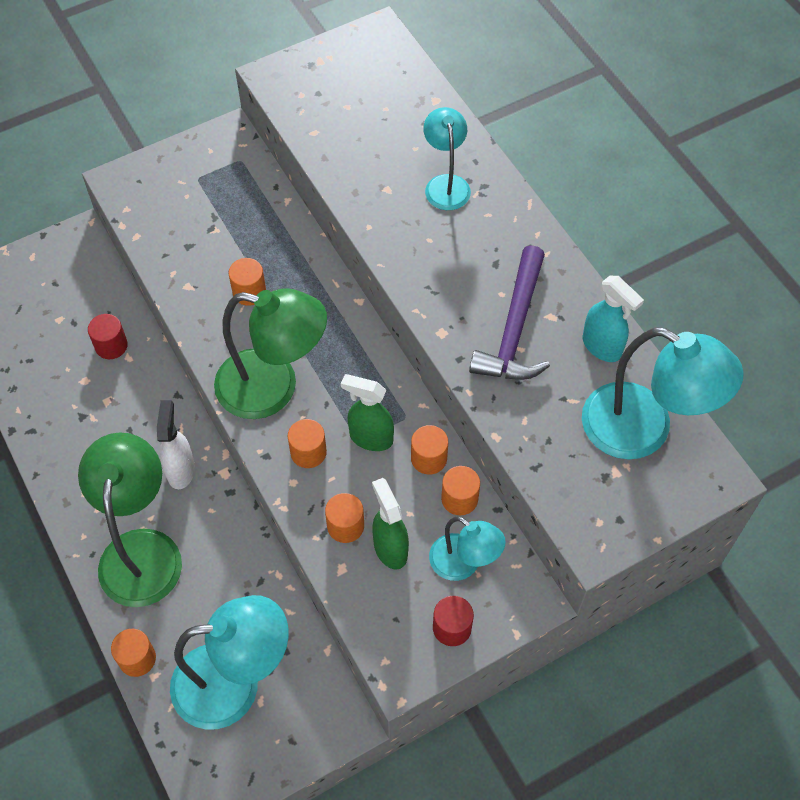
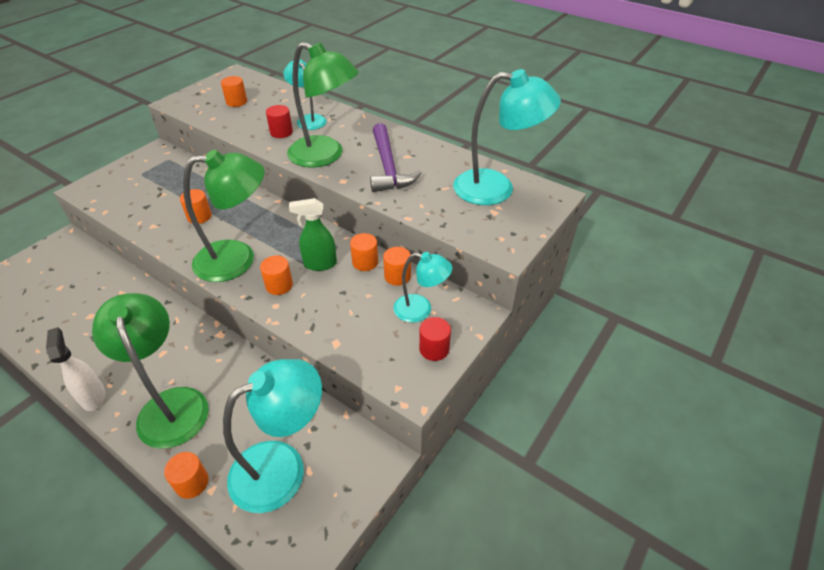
camera: 25 degrees left, 15 degrees down
(111, 346) = (106, 290): red cylinder -> red cylinder (281, 132)
(181, 470) = (185, 343): white spray bottle -> white spray bottle (93, 396)
(345, 526) = (326, 317): orange cylinder -> orange cylinder (236, 102)
(390, 548) = (365, 319): green spray bottle -> none
(438, 273) = (325, 156): none -> green lamp
(602, 347) = (446, 160): turquoise spray bottle -> none

